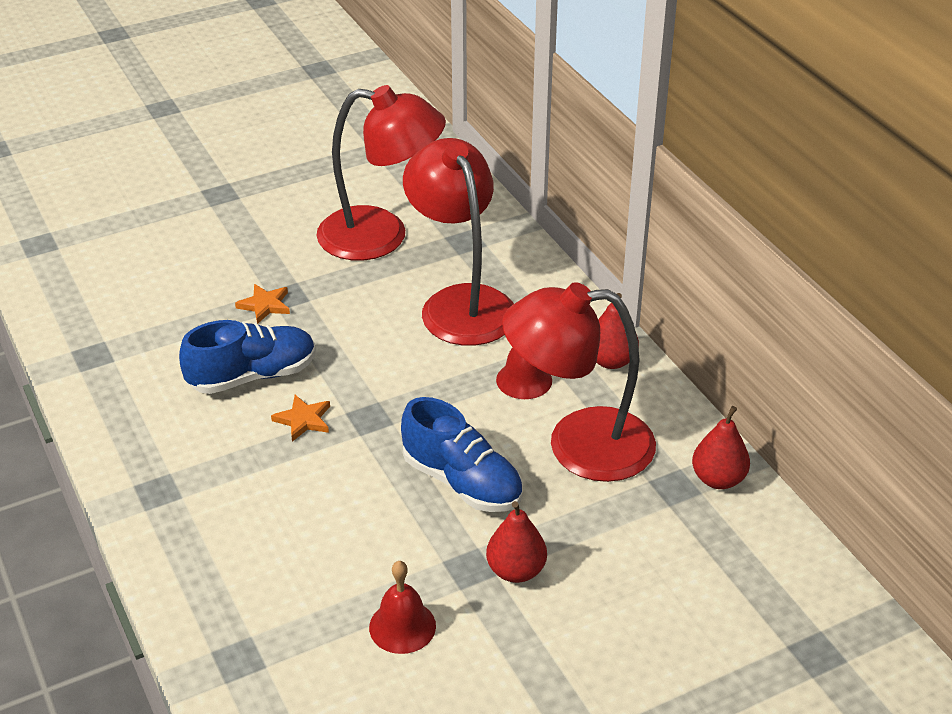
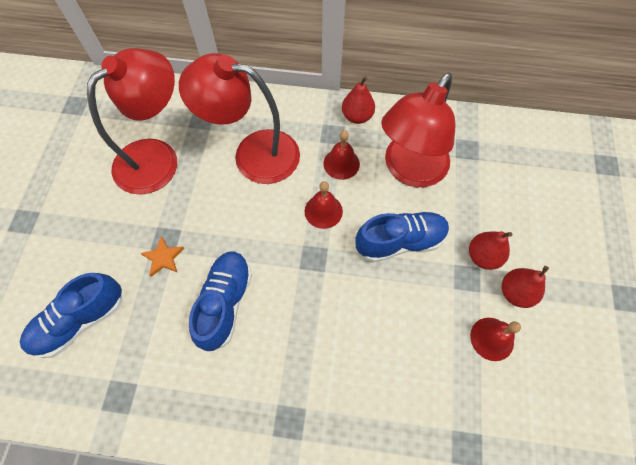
camera: 55 degrees left, 25 degrees up
(148, 288) = (80, 321): none -> blue shoe
(303, 420) = (288, 296): orange star -> none
(440, 396) = (323, 211): none -> red bell
(718, 479) = (474, 128): red pear -> red pear (515, 292)

